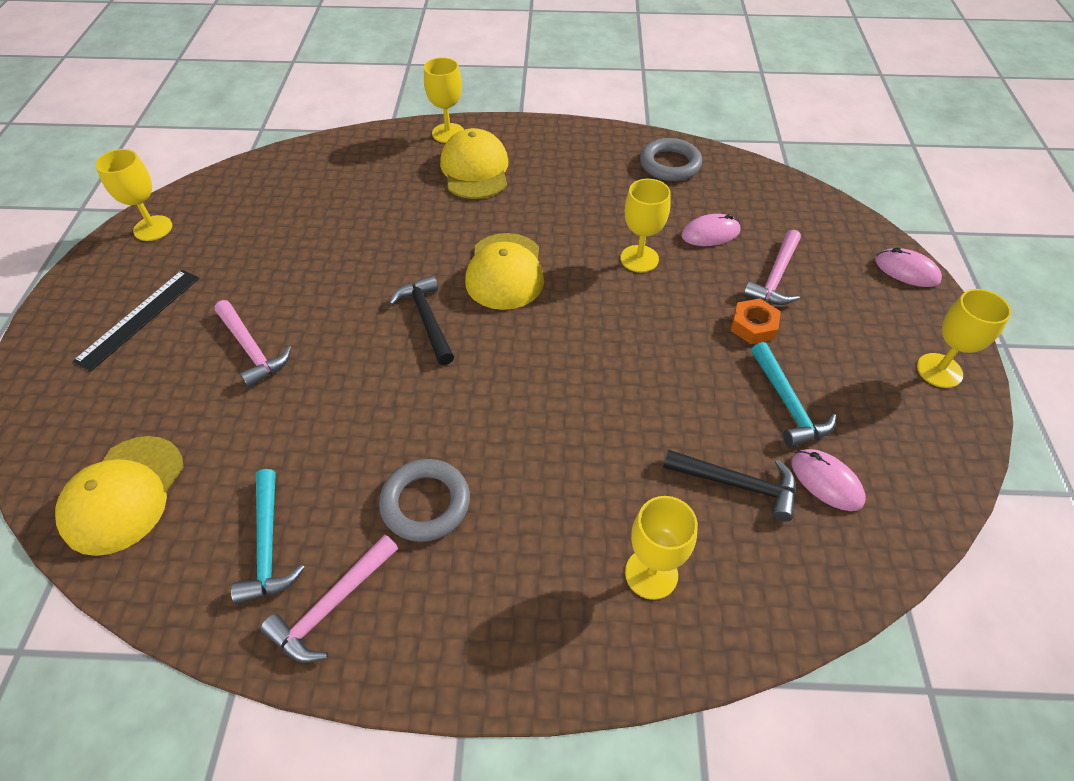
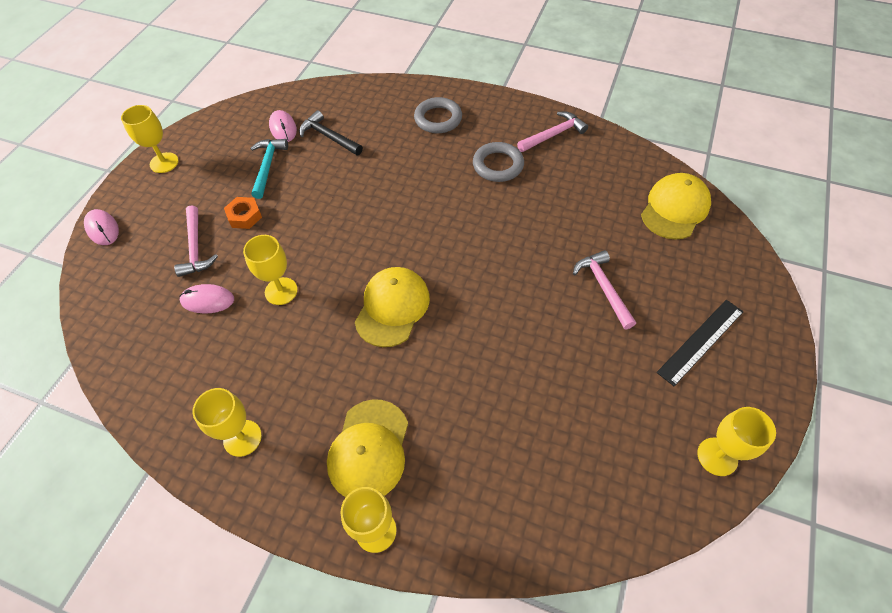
camera: 160 degrees left, 5 degrees up
(268, 546) = (586, 165): turquoise hammer -> none
(426, 319) = (468, 280): black hammer -> none
(651, 574) = (396, 113): yellow goblet -> yellow goblet (242, 438)
(670, 164) = (174, 395): grey ring -> grey ring (438, 119)
(775, 277) = (196, 248): pink hammer -> pink hammer turned 120 degrees clockwise

